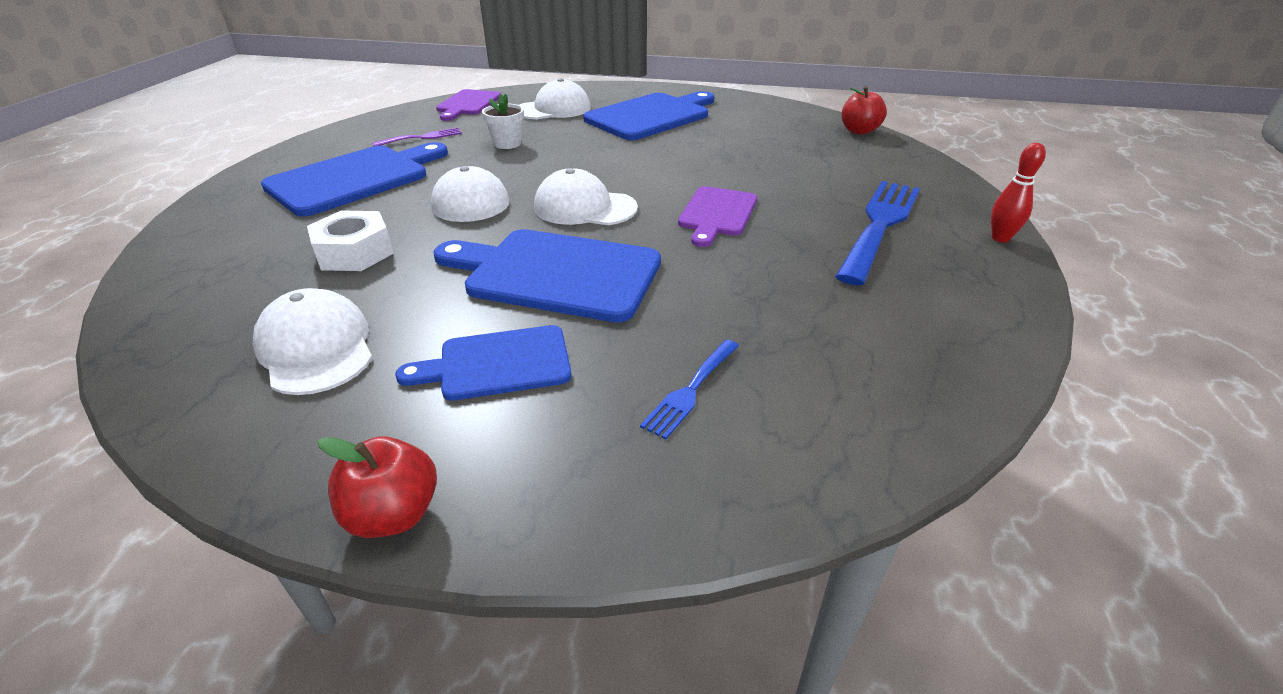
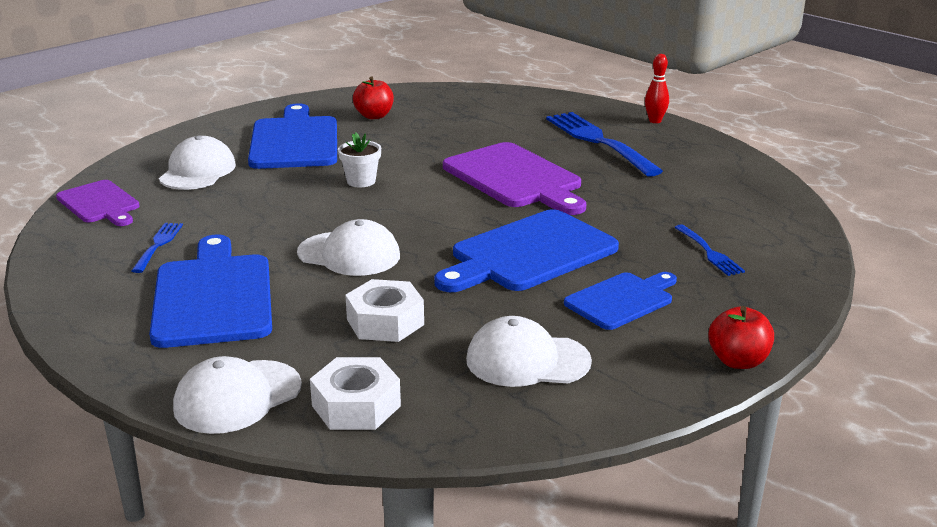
camera: 55 degrees left, 10 degrees down
(192, 290) = (356, 406): none -> white nut
(422, 138) = (158, 245): purple fork -> blue fork
(498, 364) = (621, 300): blue cutting board -> blue cutting board turned 150 degrees counterclockwise
(507, 144) = (250, 212): white flower pot -> white flower pot (361, 181)
(585, 207) = (437, 216): white cap -> white cap (237, 397)
(717, 214) = (515, 178): purple cutting board -> purple cutting board, size x1.66
(859, 131) = (455, 91): red apple -> red apple (374, 116)

